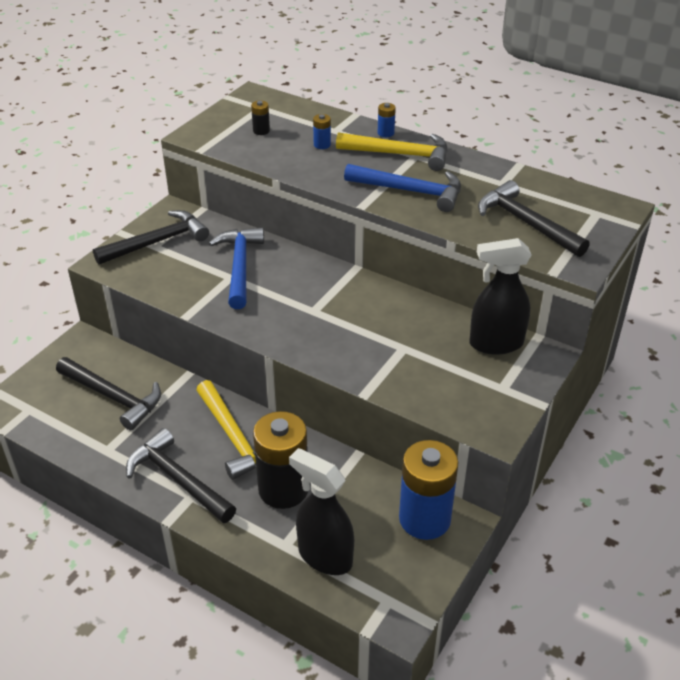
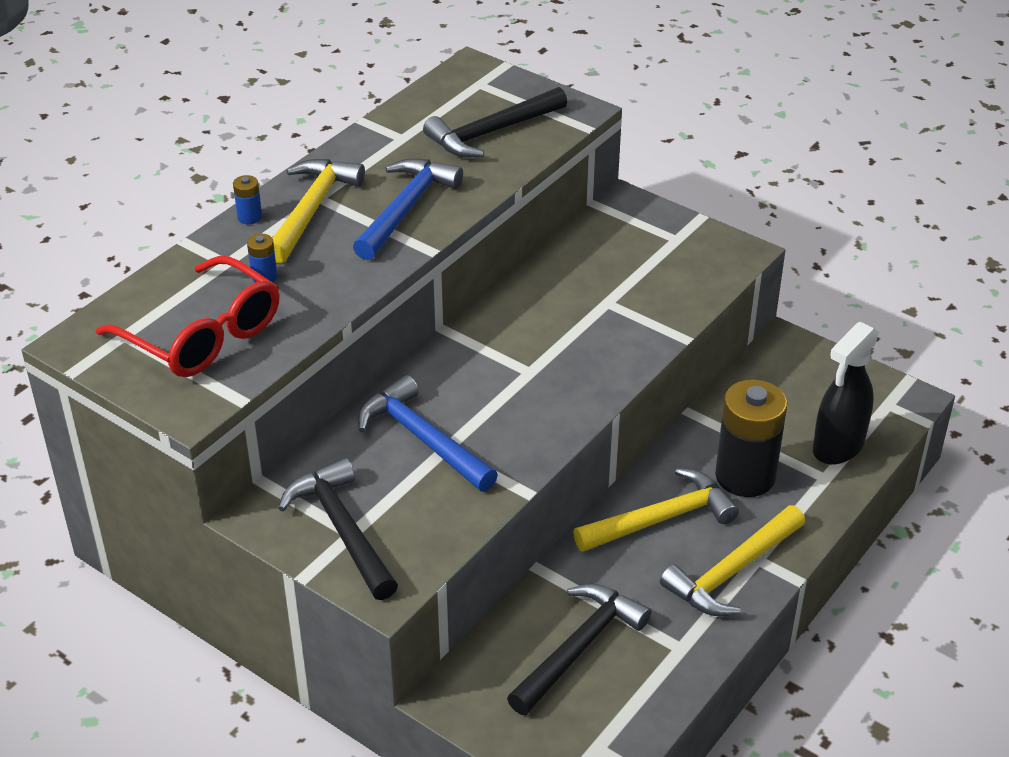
camera: 85 degrees left, 0 degrees up
(178, 479) = (732, 572): black hammer -> yellow hammer
(239, 266) = (422, 439): blue hammer -> blue hammer turned 45 degrees clockwise
(261, 131) = (203, 335): black battery -> red glasses
(424, 519) = (783, 368): blue battery -> none
(495, 343) = (605, 234): black spray bottle -> none

